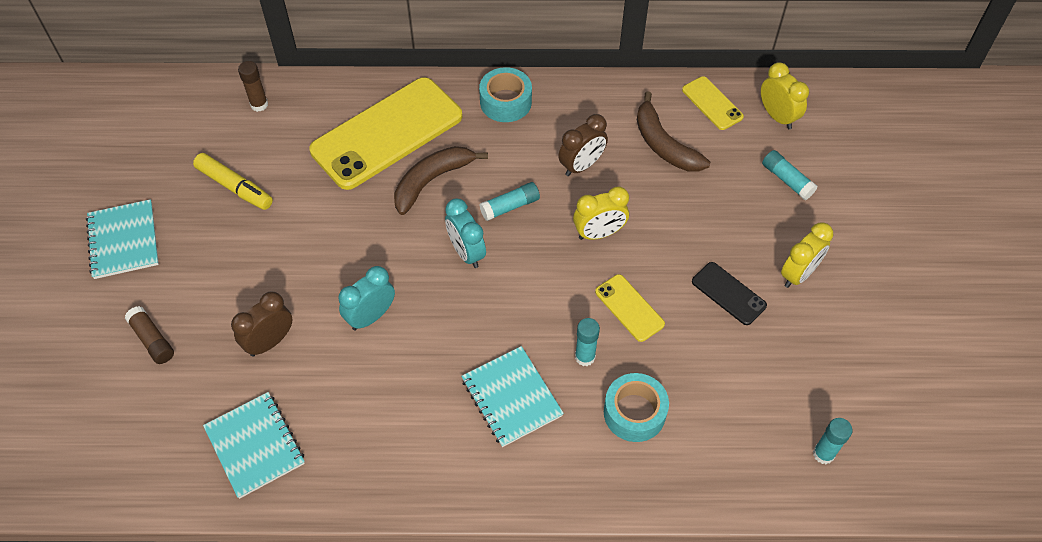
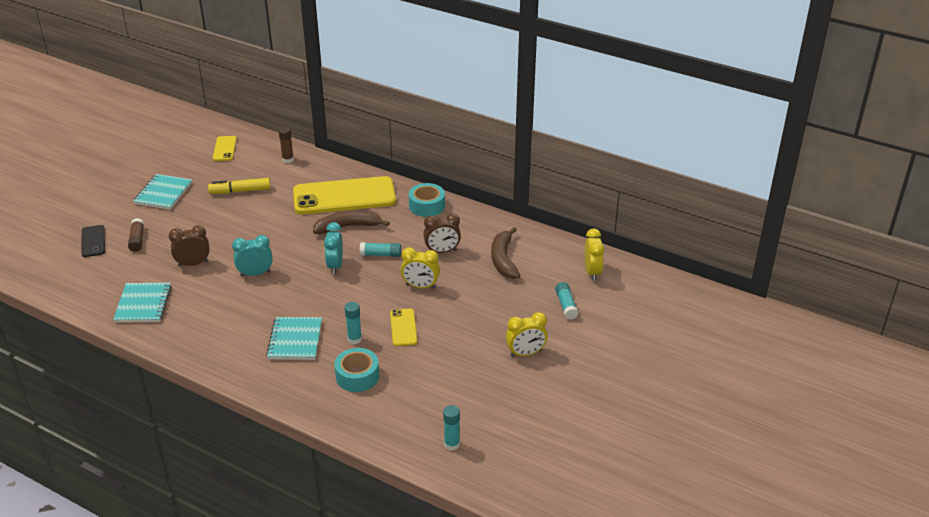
camera: 30 degrees right, 20 degrees down
(235, 187) = (240, 191): yellow marker -> yellow marker turned 105 degrees clockwise
(712, 103) = (555, 251): yellow phone -> yellow phone (224, 149)
(728, 293) = (471, 345): black phone -> black phone (93, 241)

